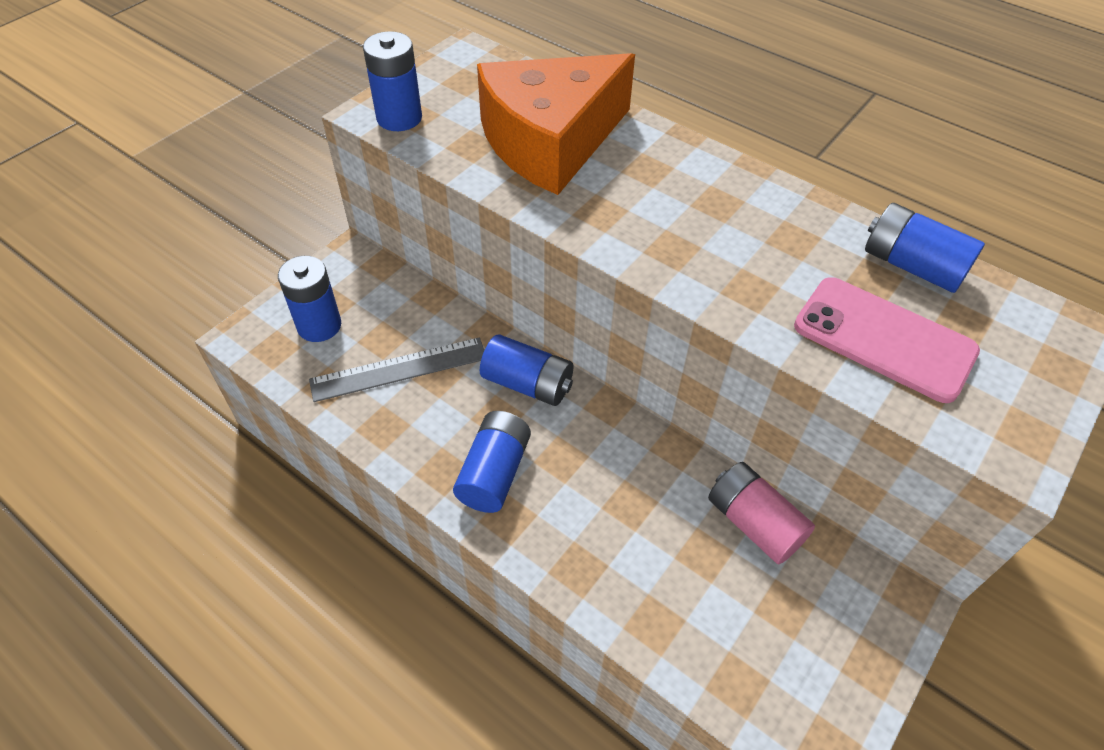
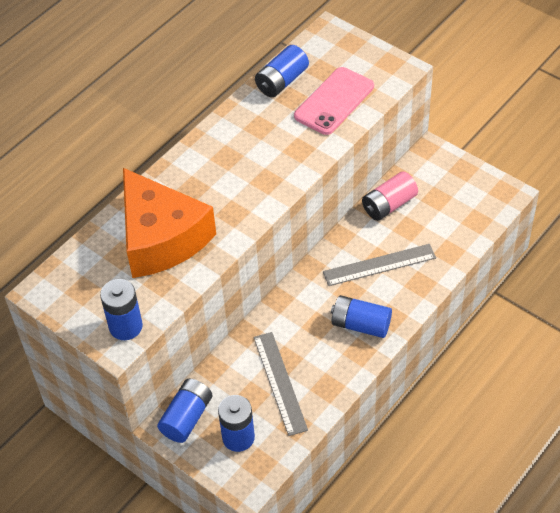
camera: 85 degrees left, 0 degrees up
(527, 384) = (293, 309): blue battery -> blue battery (187, 417)
(617, 503) = (379, 265): none -> grey ruler

